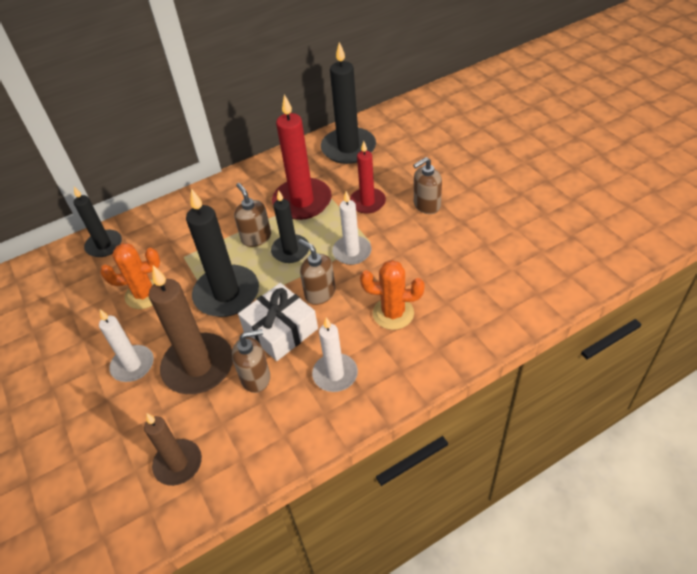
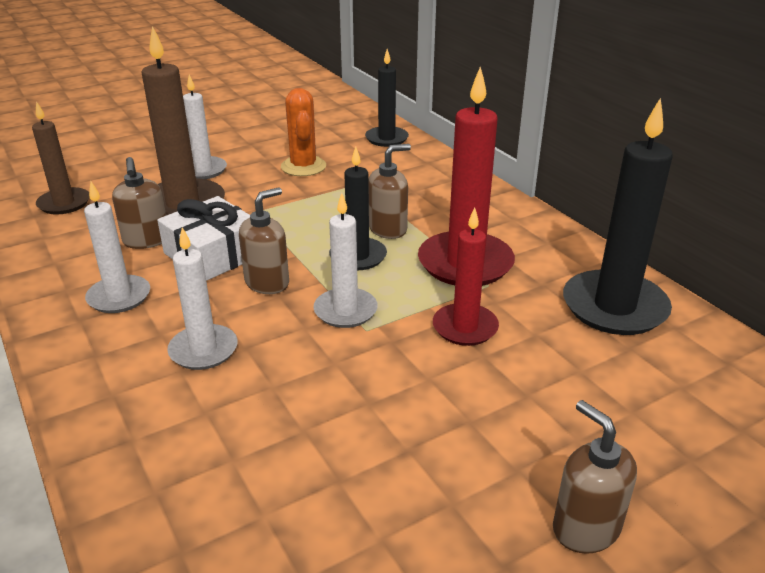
camera: 85 degrees right, 15 degrees down
(227, 294) = (288, 214): black candle -> none
(393, 313) = (203, 350): orange cactus -> white candle
(426, 205) = (458, 400): brown soap dispenser -> brown soap dispenser (585, 528)

